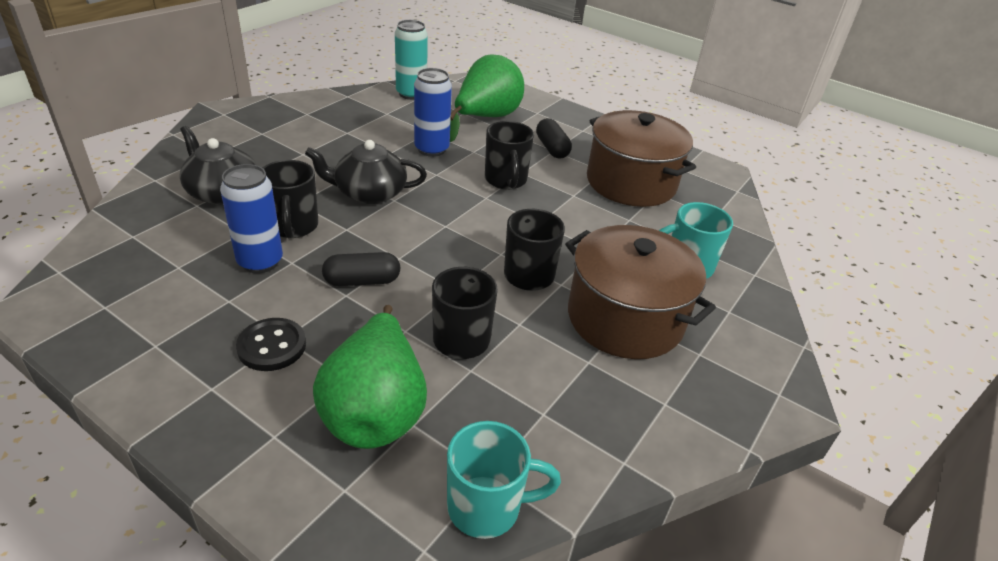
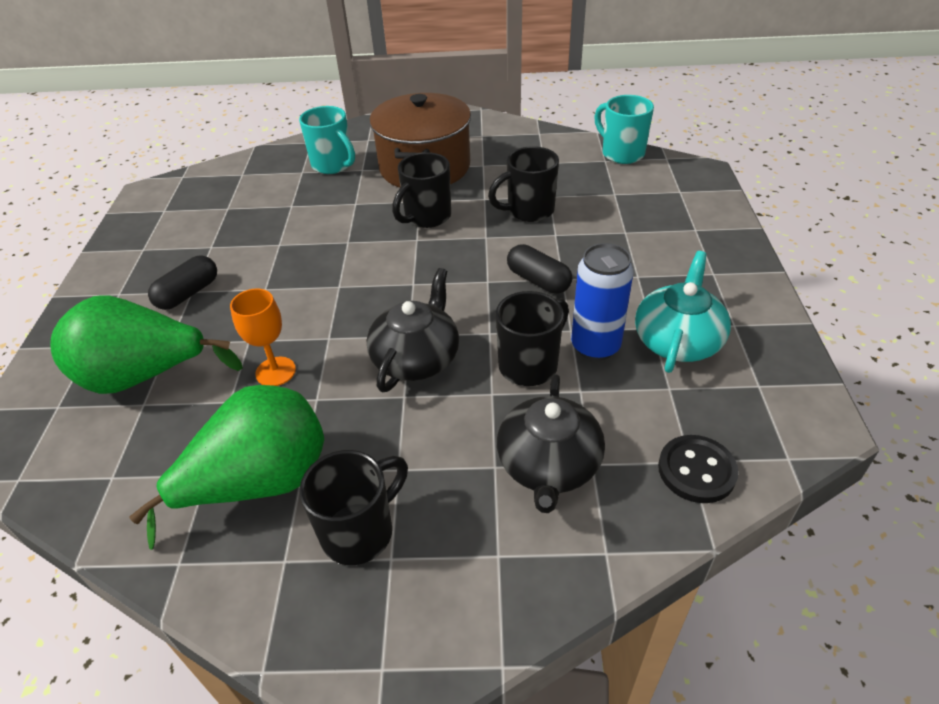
camera: 120 degrees left, 5 degrees up
(198, 302) = (677, 340): none -> turquoise teapot
(272, 346) = (651, 275): black button -> black button (696, 470)
(369, 193) = (416, 358): black teapot -> black teapot turned 120 degrees counterclockwise
(376, 409) = (626, 209): green pear -> green pear (259, 483)
(411, 94) = (113, 493): turquoise can -> none
(431, 149) = (275, 371): blue can -> orange goblet
(506, 180) = (293, 289): black mug -> black mug (360, 531)
(631, 182) = (221, 225): brown pot -> none

